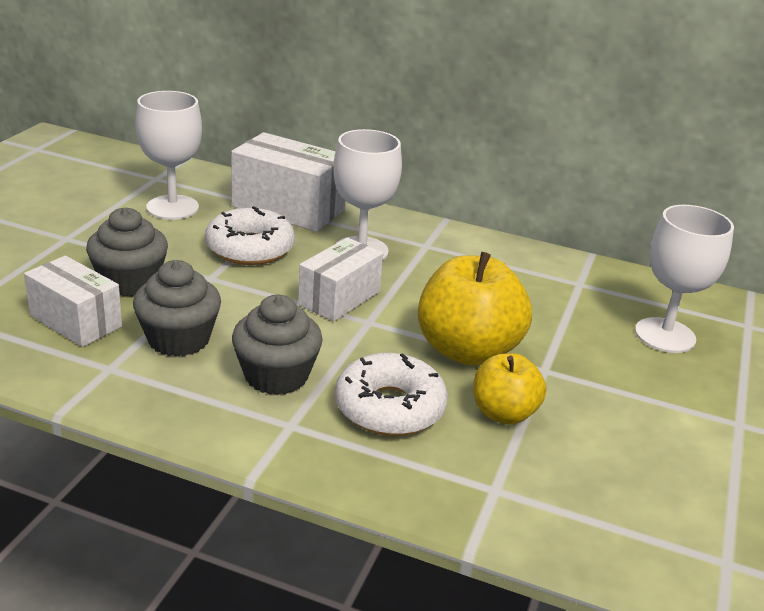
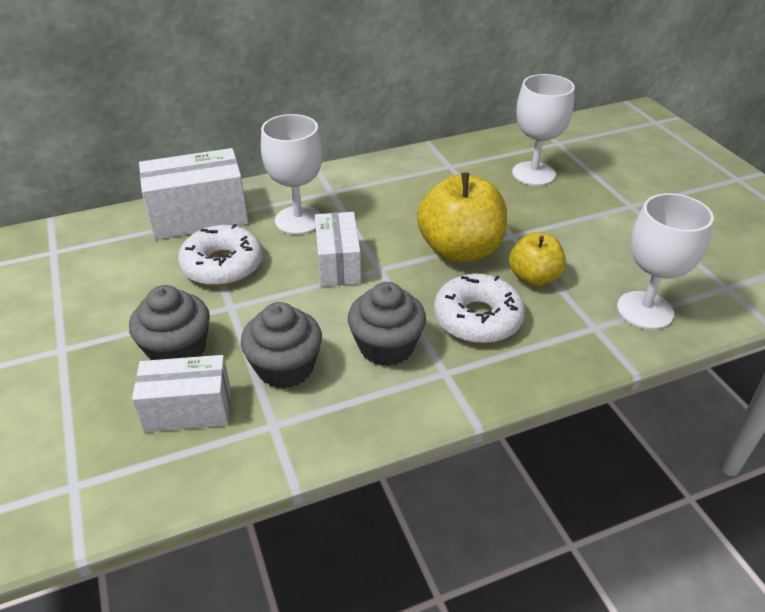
camera: 40 degrees left, 10 degrees up
(172, 207) = (109, 268): white goblet -> white goblet (645, 310)

